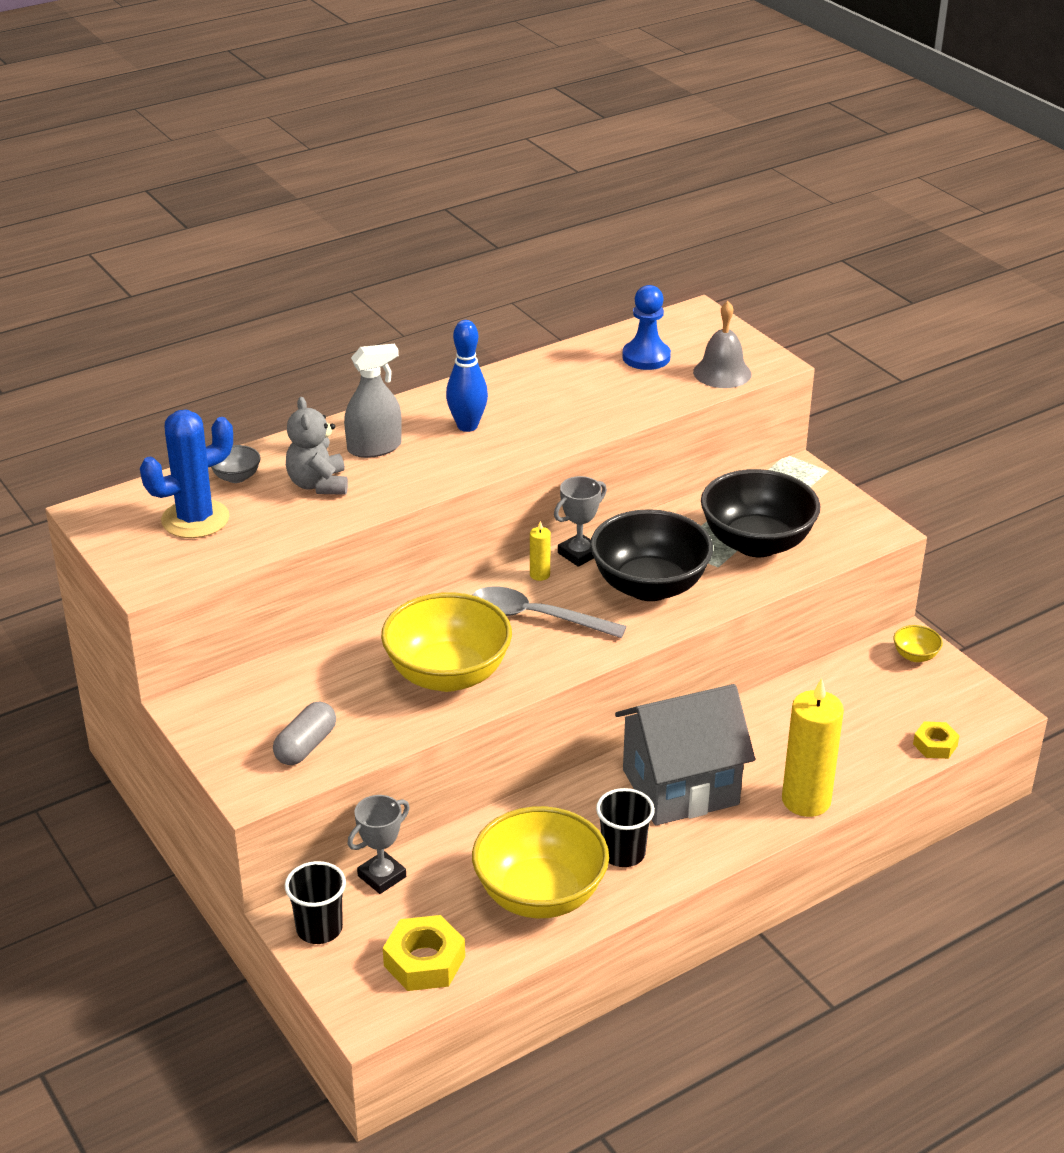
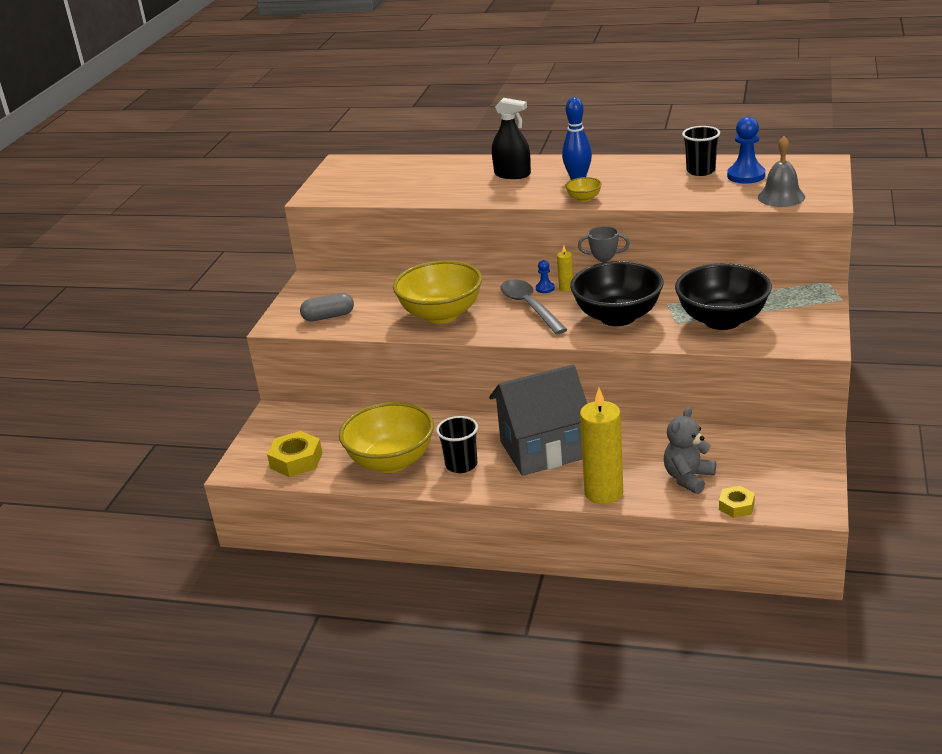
camera: 50 degrees right, 5 degrees down
(195, 519) = (377, 178): blue cactus -> none
(236, 477) = (426, 167): grey bowl -> none
(318, 484) = (456, 182): grey teddy bear -> grey teddy bear (688, 478)
(319, 929) = (277, 422): black cup -> black cup (701, 171)
(374, 447) = (512, 174): grey spray bottle -> black spray bottle
(382, 876) = (336, 415): grey trophy -> none
(516, 586) = (545, 288): none -> blue pawn
(680, 787) = (542, 450): grey house -> grey house turned 45 degrees counterclockwise
(915, 656) = (806, 453): yellow bowl -> yellow bowl (584, 198)

